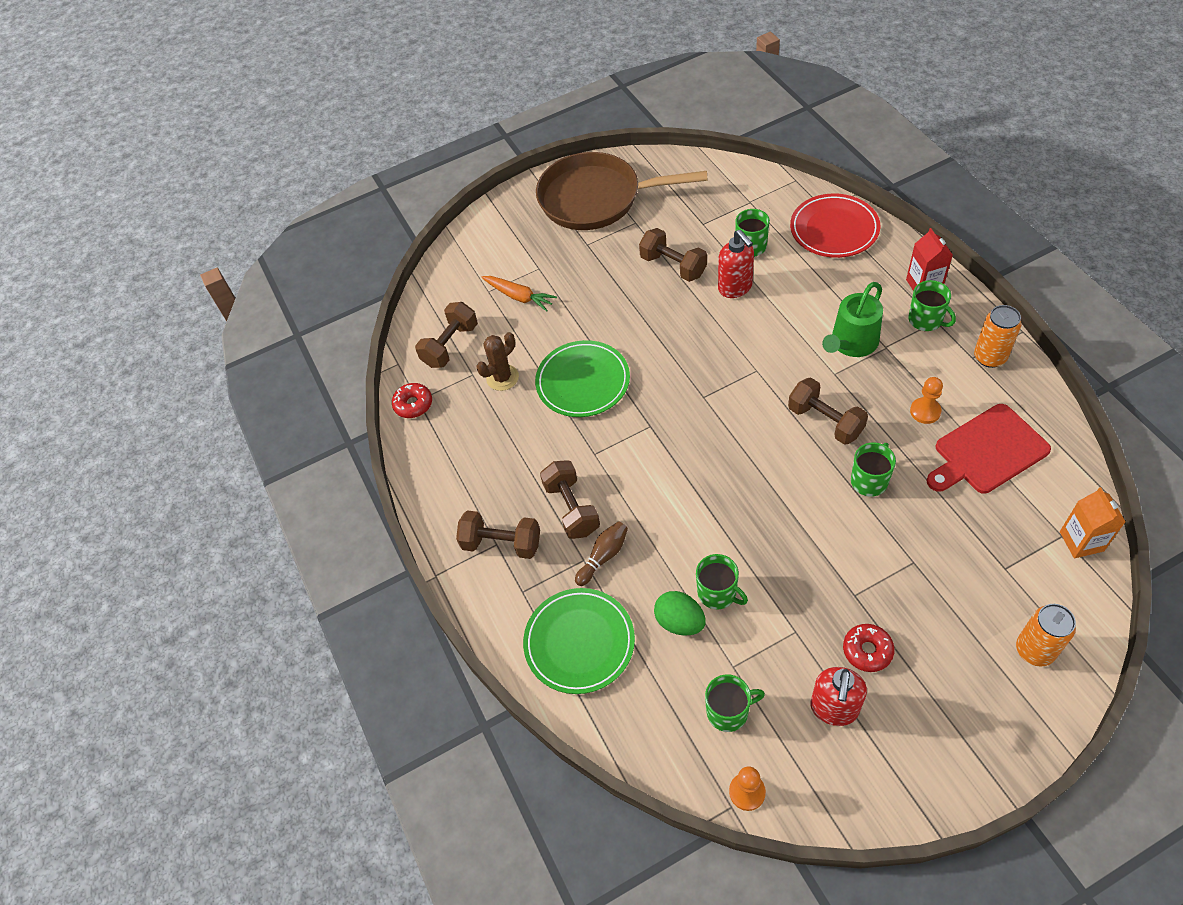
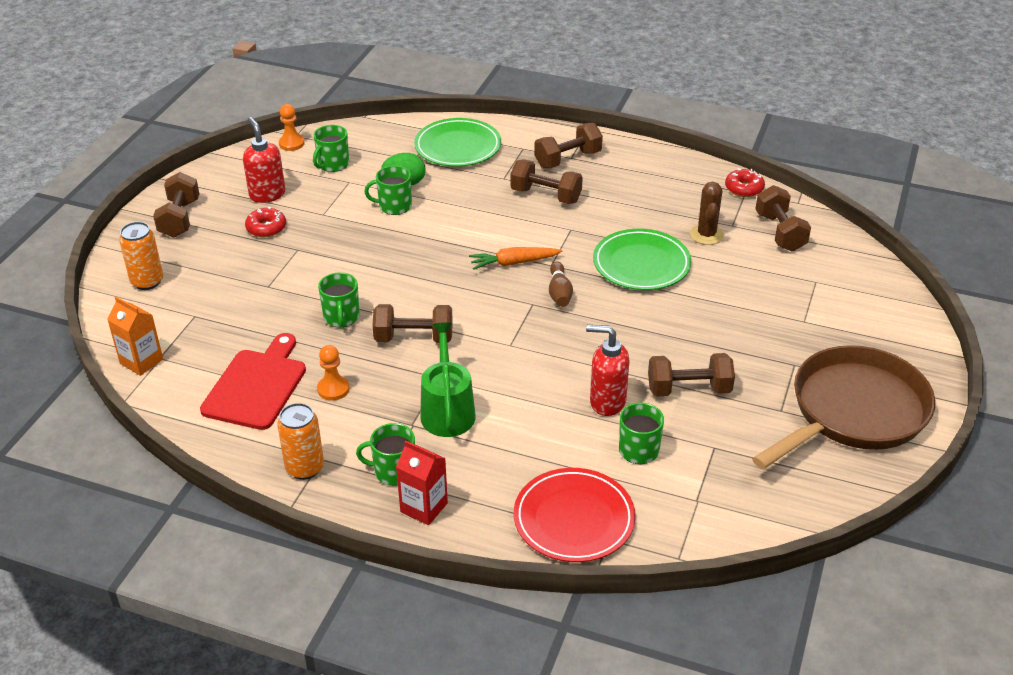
camera: 130 degrees right, 15 degrees down
(519, 297) = (783, 291): orange carrot -> orange carrot (513, 263)
(603, 556) = (492, 185): brown bowling pin -> brown bowling pin (559, 293)
(955, 736) = (180, 218): none -> brown dumbbell

